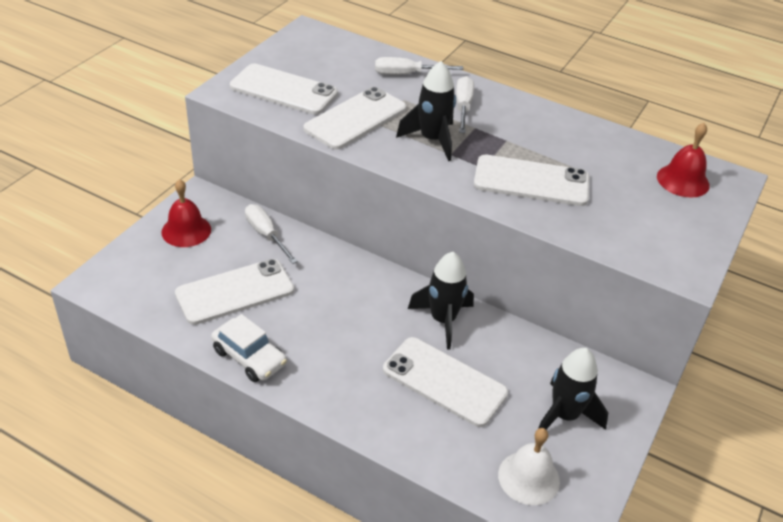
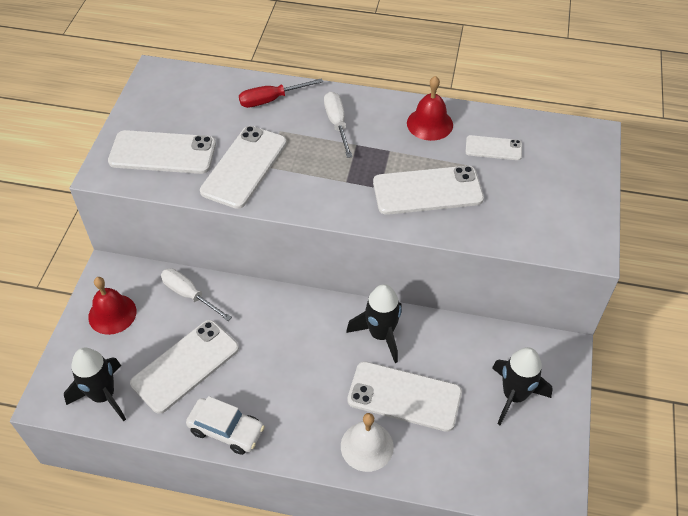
camera: 15 degrees left, 10 degrees up
(407, 74) = (271, 100): white screwdriver -> red screwdriver
(432, 140) = (323, 171): black rocket -> black rocket (103, 396)
(528, 477) = (505, 465): white bell -> white bell (367, 446)
(617, 164) = (493, 148): none -> white phone
(683, 180) = (554, 150): red bell -> red bell (429, 124)

